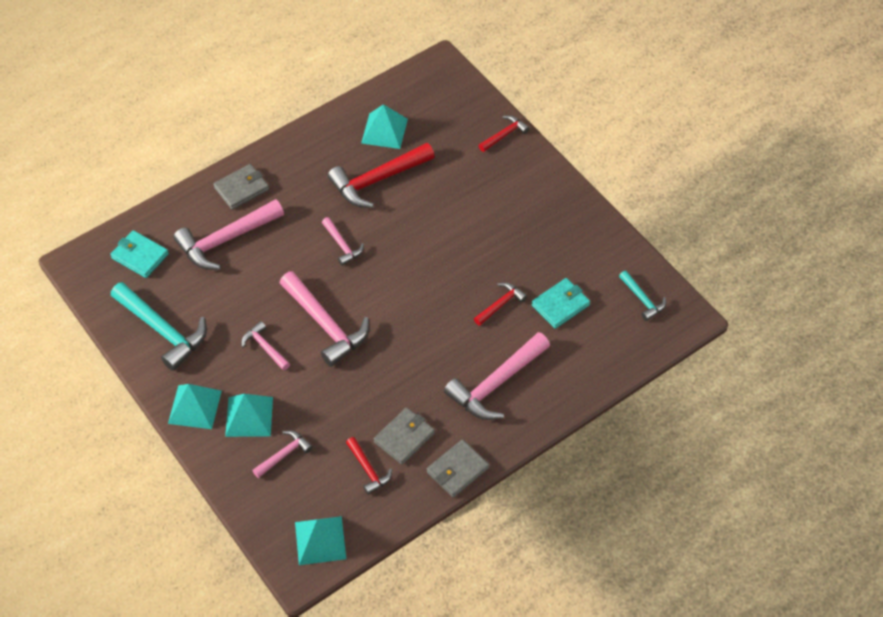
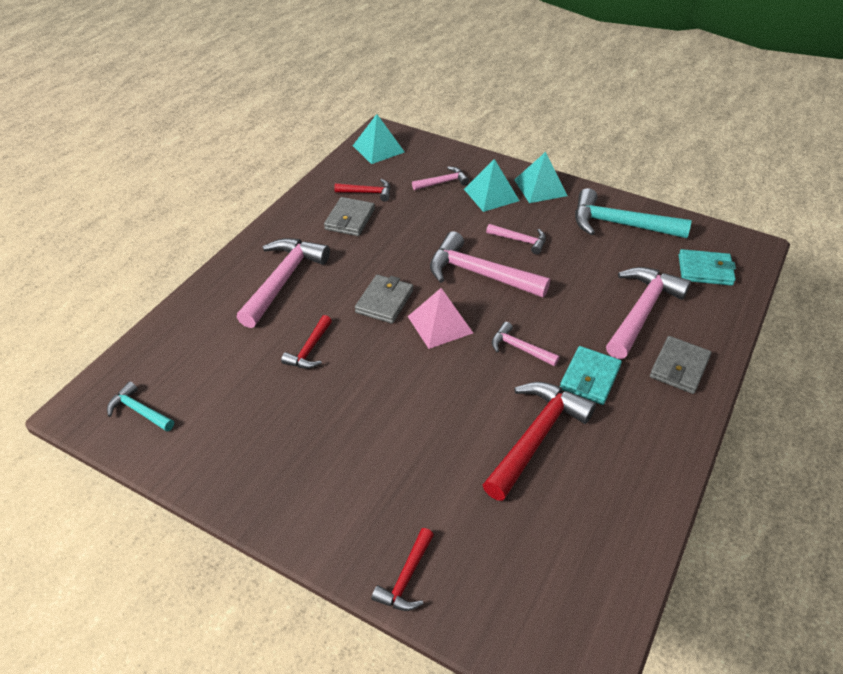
camera: 155 degrees right, 10 degrees down
(284, 454) = (443, 182): pink hammer -> pink hammer turned 135 degrees counterclockwise
(368, 470) = (367, 193): red hammer -> red hammer turned 150 degrees clockwise
(384, 131) = (578, 511): turquoise pyramid -> none
(388, 288) = (440, 324): none -> pink pyramid
(457, 470) = (291, 213): grey wallet -> grey wallet (384, 301)
(560, 305) = (240, 371): turquoise wallet -> turquoise wallet (590, 378)

